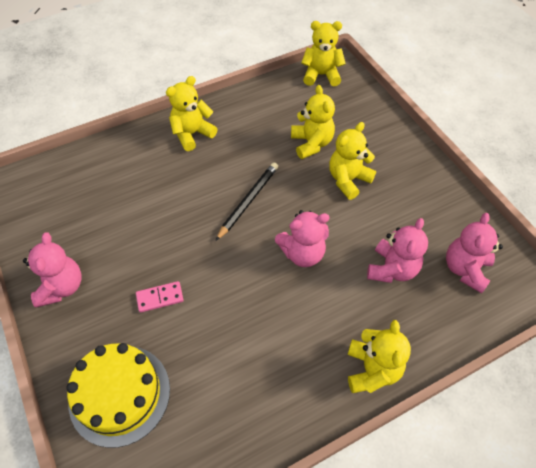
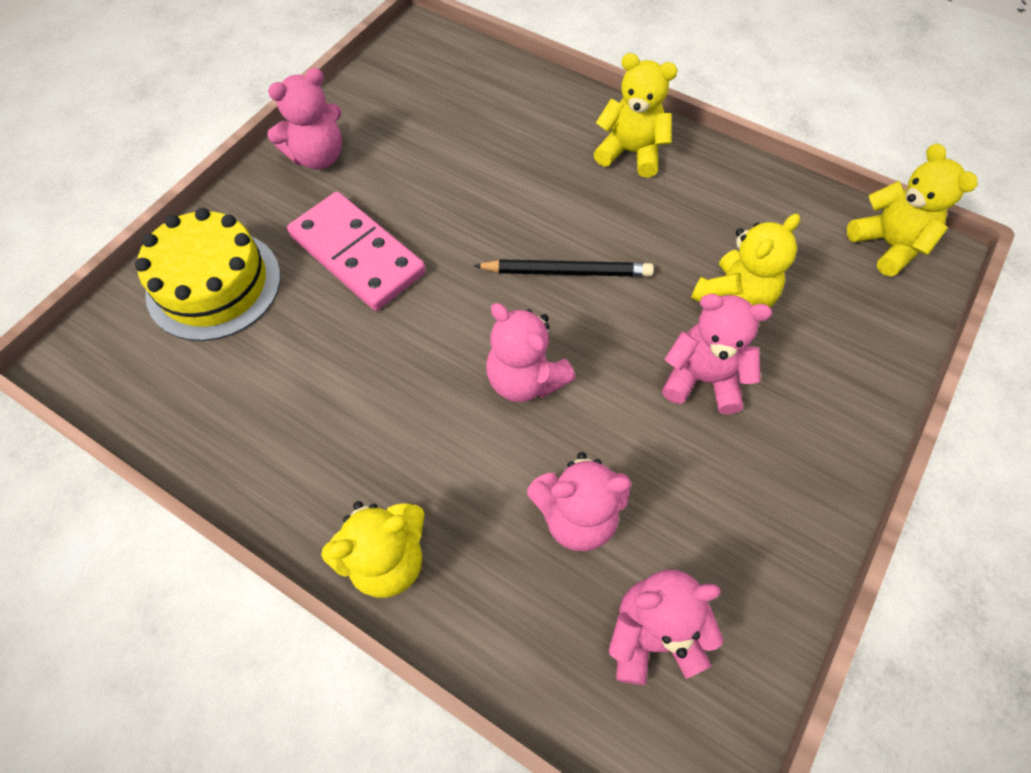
camera: 60 degrees right, 5 degrees up
(160, 297) = (357, 254): pink domino -> pink domino, size x2.14
(348, 180) = (703, 379): yellow teddy bear -> pink teddy bear

